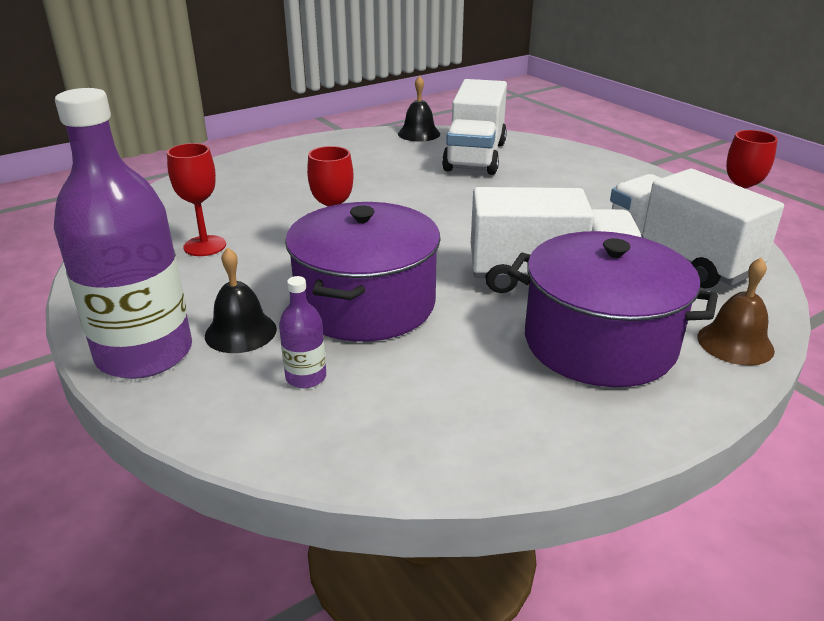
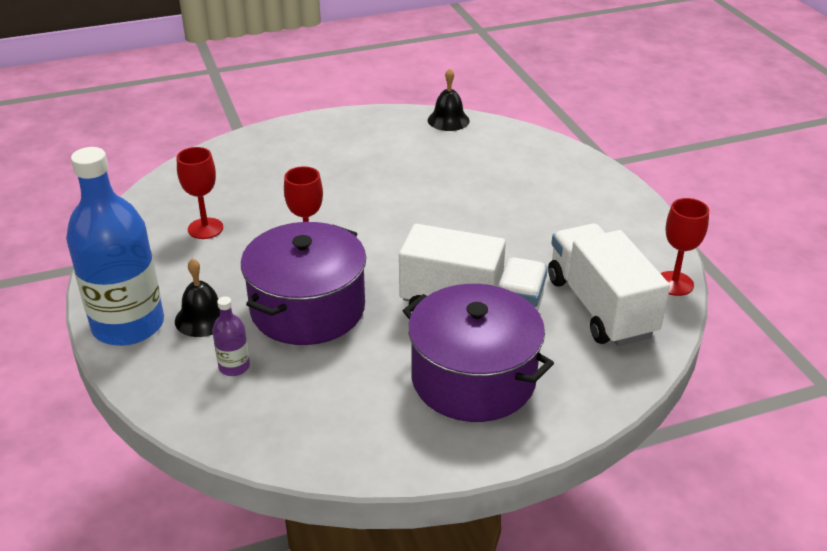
camera: 15 degrees right, 5 degrees up
(144, 354) = (128, 325): purple bottle -> blue bottle
(475, 156) = (486, 158): white truck -> none
(735, 343) = (585, 400): brown bell -> none

